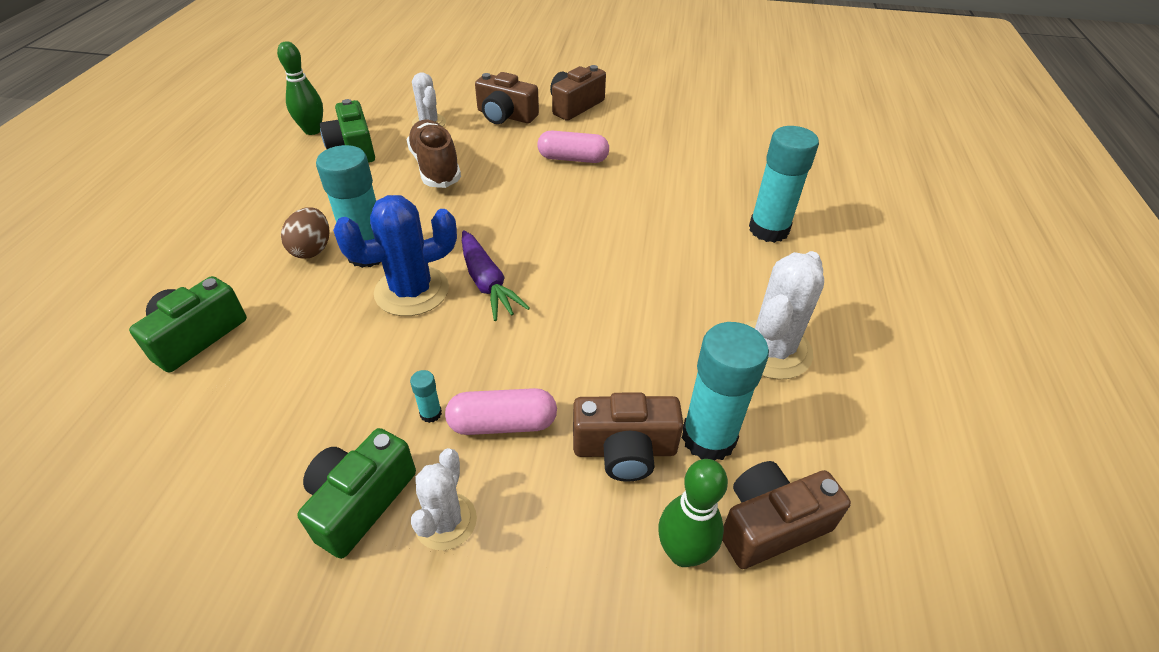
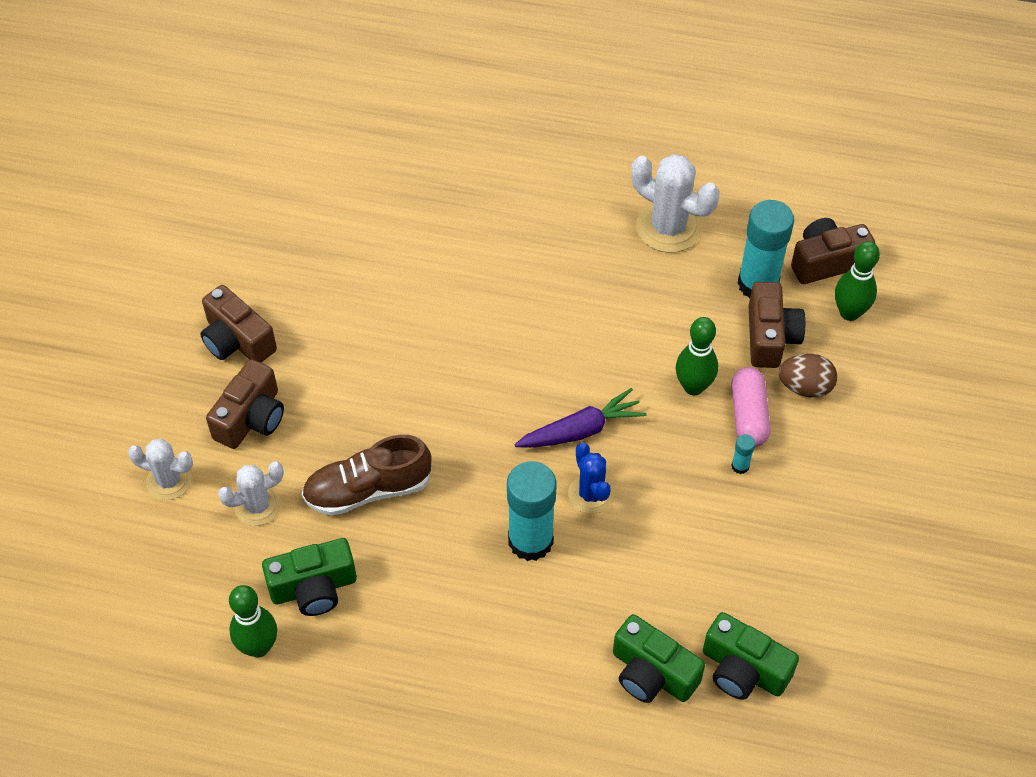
camera: 85 degrees left, 10 degrees up
(312, 249) = (520, 596): brown egg -> brown egg (805, 387)
(360, 502) = (823, 505): green camera -> green camera (743, 670)
(412, 291) = (591, 494): blue cactus -> blue cactus, size x0.62
(445, 521) = (835, 449): white cactus -> white cactus (169, 480)
(543, 371) = (693, 387): none -> green bowling pin
(573, 159) = (364, 349): pink capsule -> none
(768, 230) = (510, 196): turquoise glue stick -> none
(770, 525) = (826, 262): brown camera -> brown camera turned 90 degrees clockwise

